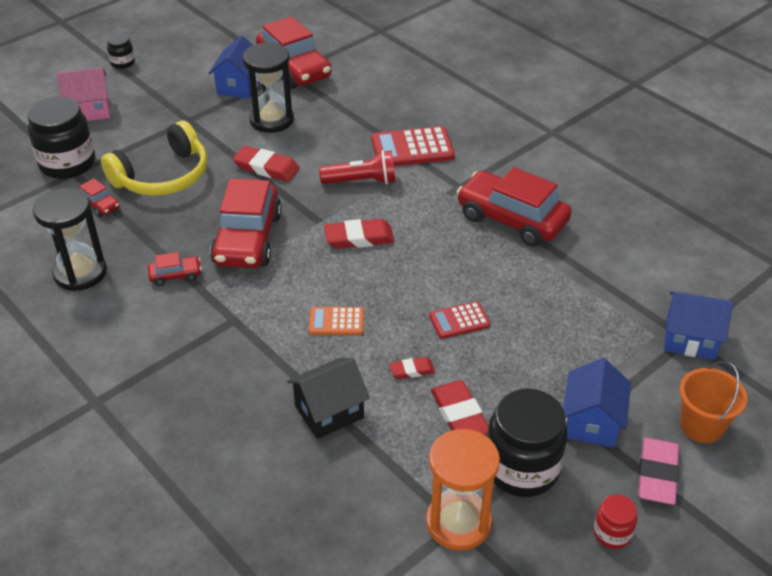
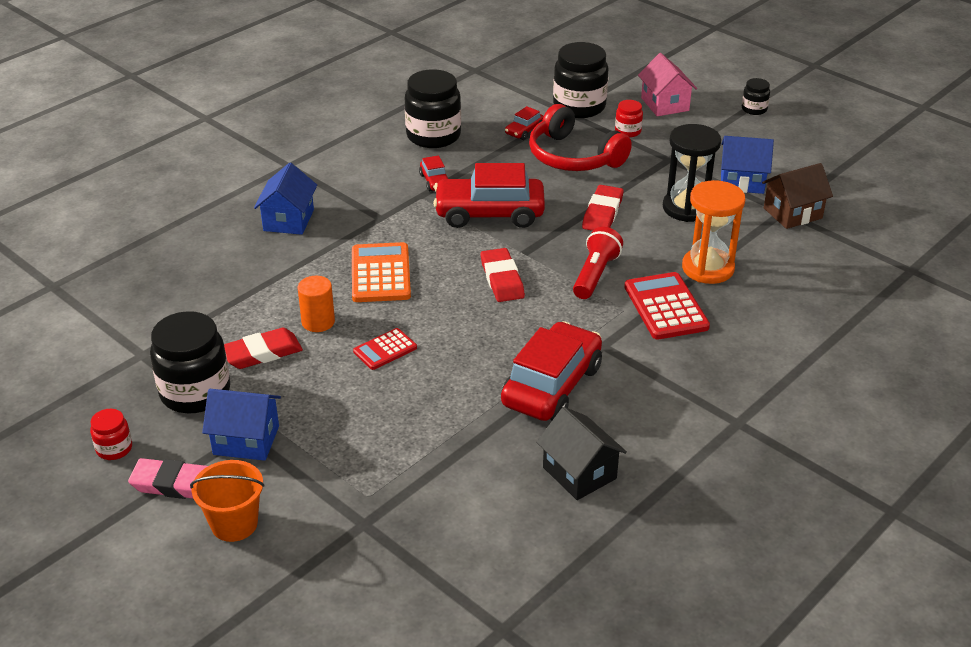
camera: 85 degrees right, 5 degrees down
(80, 273) = (433, 136): black hourglass -> black jar
(130, 138) = (628, 131): none -> red jar
(163, 176) = (573, 157): yellow headphones -> red headphones
(294, 69) = (792, 213): red car -> brown house
(329, 412) = (270, 278): black house -> black house (579, 473)
(336, 321) = (380, 274): orange calculator -> orange calculator, size x1.70
(361, 181) = (595, 275): red flashlight -> red flashlight turned 150 degrees counterclockwise
(412, 370) = (318, 322): red eraser -> orange cylinder
(458, 522) = (143, 355): orange hourglass -> orange hourglass (708, 268)
(459, 321) = (385, 350): red calculator -> red calculator turned 105 degrees counterclockwise
(690, 339) = (362, 526): blue house -> blue house (288, 220)

